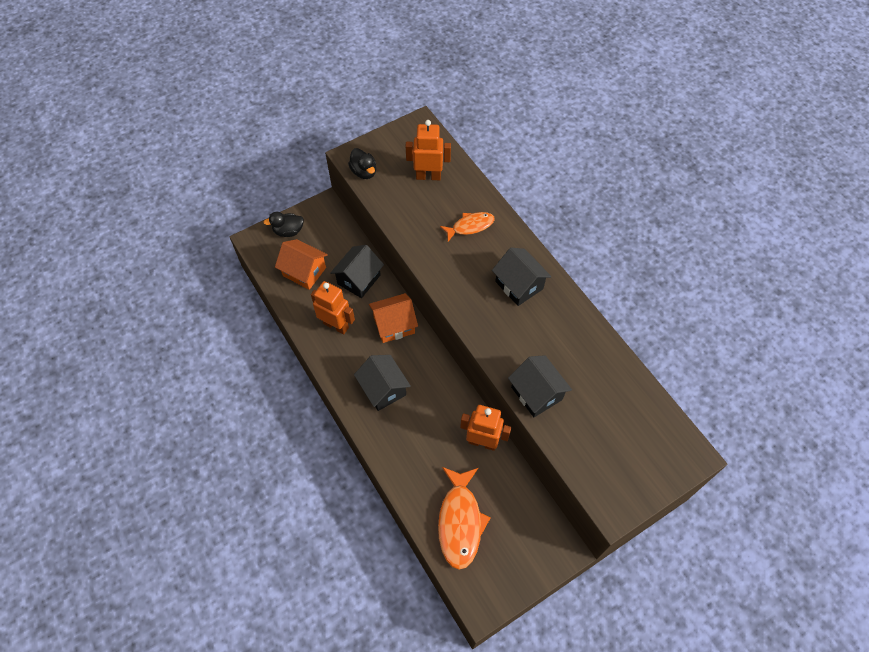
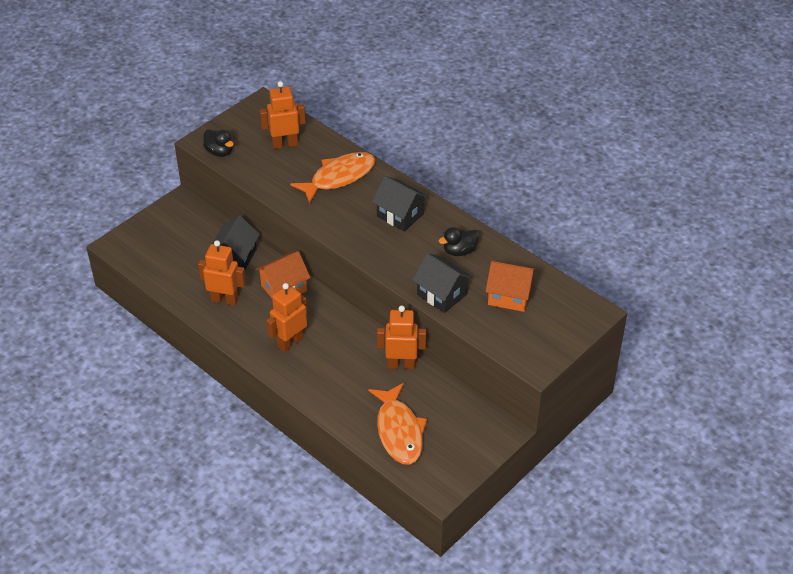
camera: 15 degrees left, 15 degrees down
(288, 231) = (148, 230): black duck -> black duck (459, 251)
(304, 272) = (176, 261): orange house -> orange house (509, 296)
(383, 389) = (290, 342): black house -> orange robot
(470, 226) = (339, 177): orange fish -> orange fish, size x1.66

